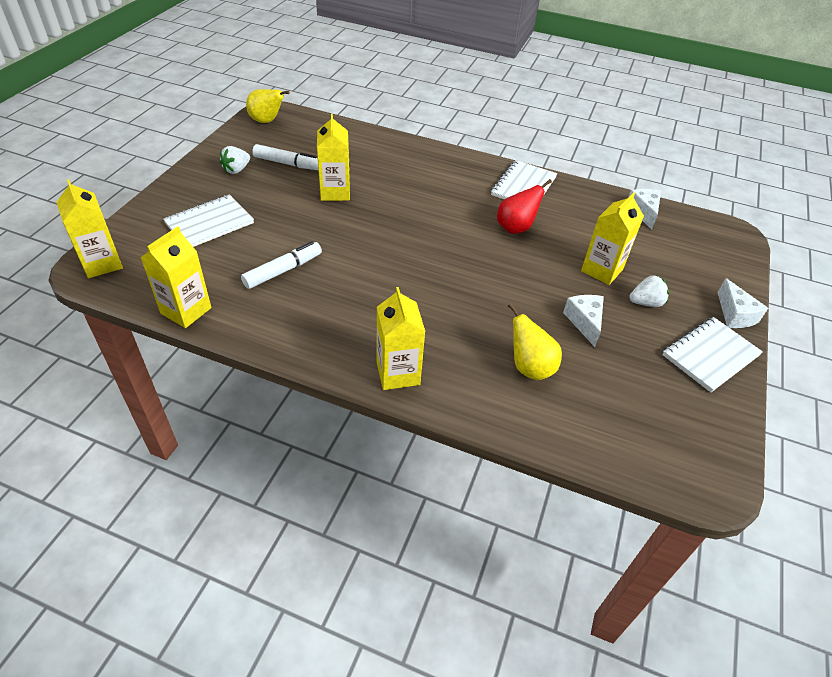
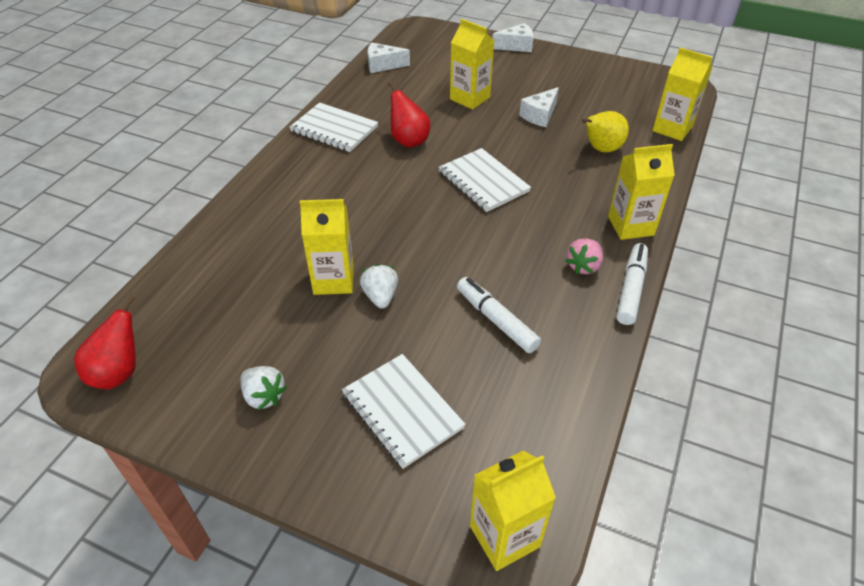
camera: 85 degrees left, 0 degrees up
(186, 310) = (583, 408): yellow carton -> yellow carton (672, 129)
(267, 121) = (119, 372): yellow pear -> red pear
(288, 164) = (256, 334): white marker -> white marker (631, 289)
(341, 329) = (583, 266): none -> pink strawberry
(584, 322) = (540, 115): white cheese -> white cheese turned 45 degrees counterclockwise
(645, 303) = (510, 82): white strawberry -> white strawberry (380, 296)
(710, 355) = (564, 64): white notebook -> white notebook (483, 181)

